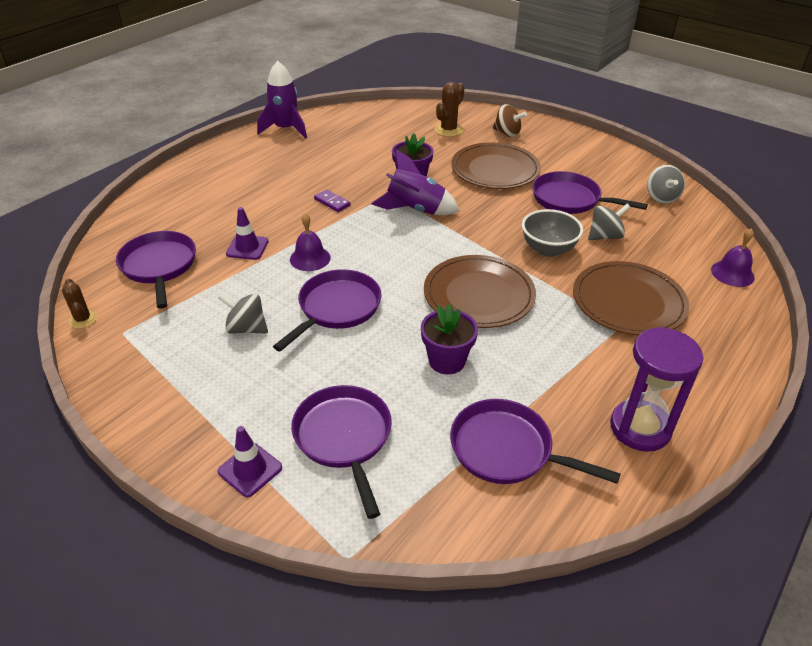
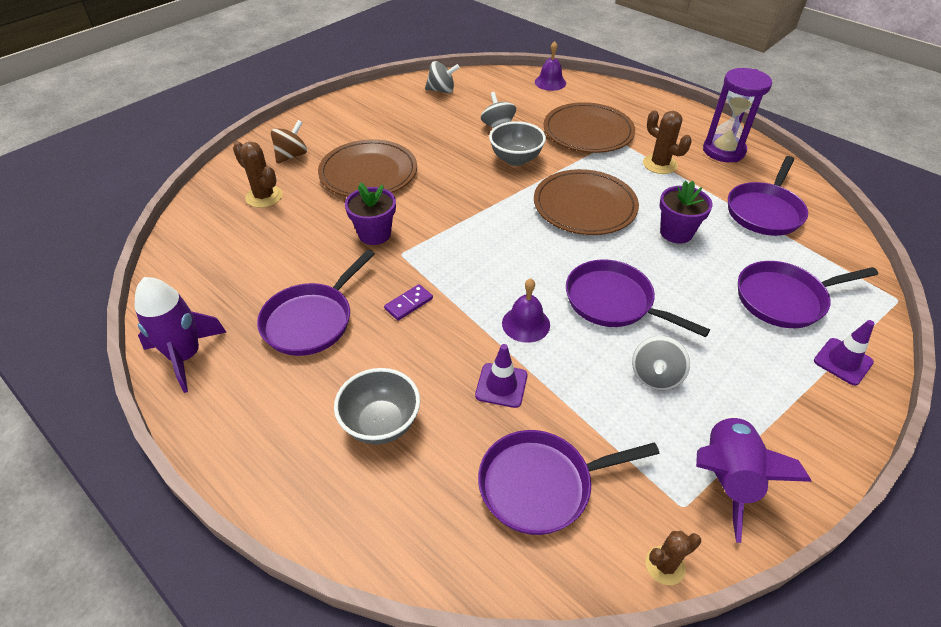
camera: 85 degrees left, 5 degrees up
(222, 200) = (381, 424): none -> grey bowl
(415, 210) = (437, 235): purple rocket -> purple rocket (726, 477)
(570, 199) = (436, 136): purple pan -> purple pan (311, 320)
(580, 359) = (660, 164): none -> brown cactus

